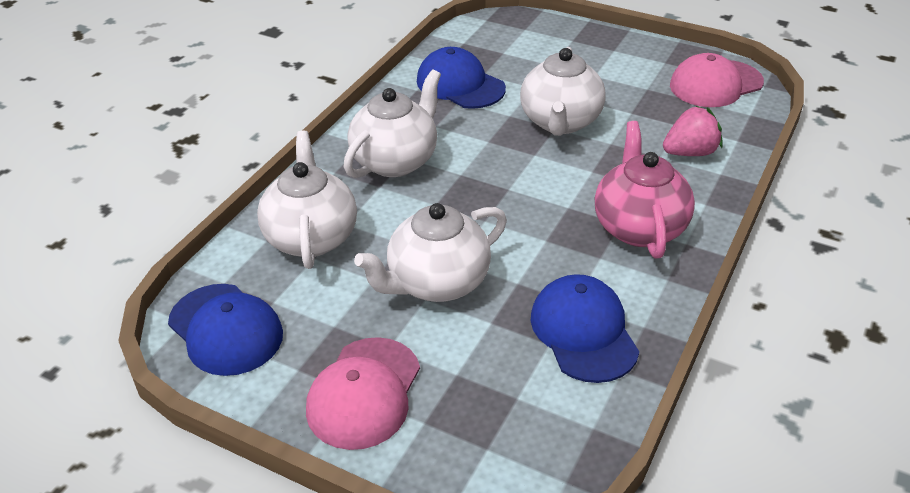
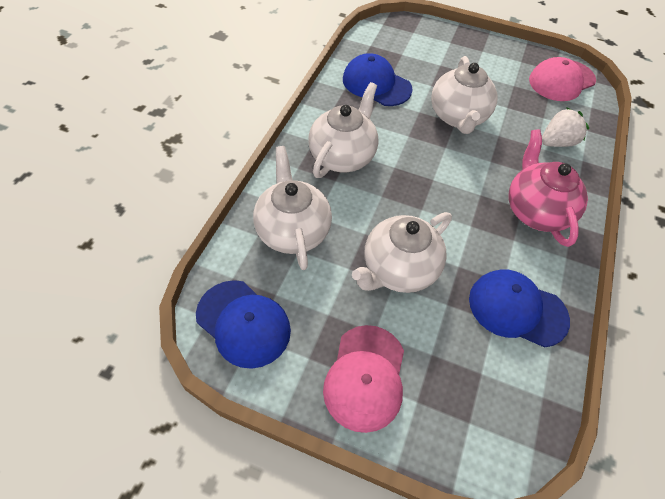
camera: 10 degrees left, 15 degrees up
(584, 332) = (517, 309): blue cap -> blue cap turned 45 degrees counterclockwise
(690, 152) = (557, 142): pink strawberry -> white strawberry

